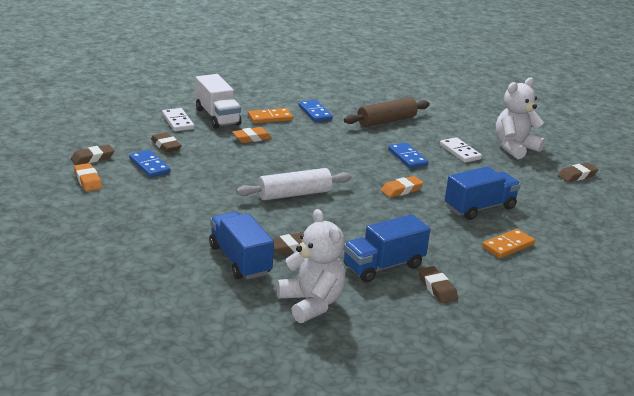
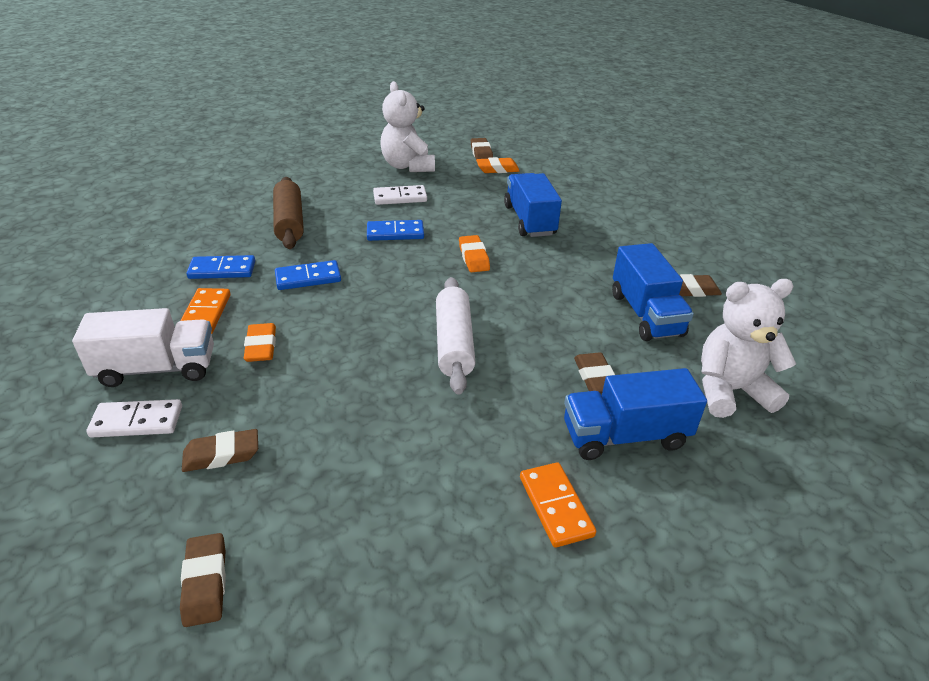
camera: 70 degrees left, 10 degrees up
(88, 180) = (301, 605): orange eraser -> orange eraser (497, 169)
(149, 166) = (288, 492): blue domino -> blue domino (308, 278)
(508, 246) = (609, 226): orange domino -> orange domino (555, 506)

